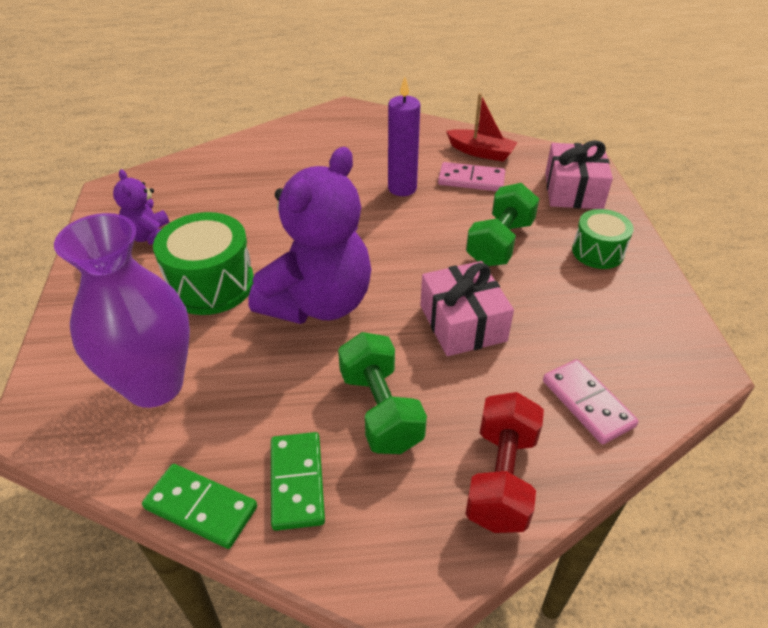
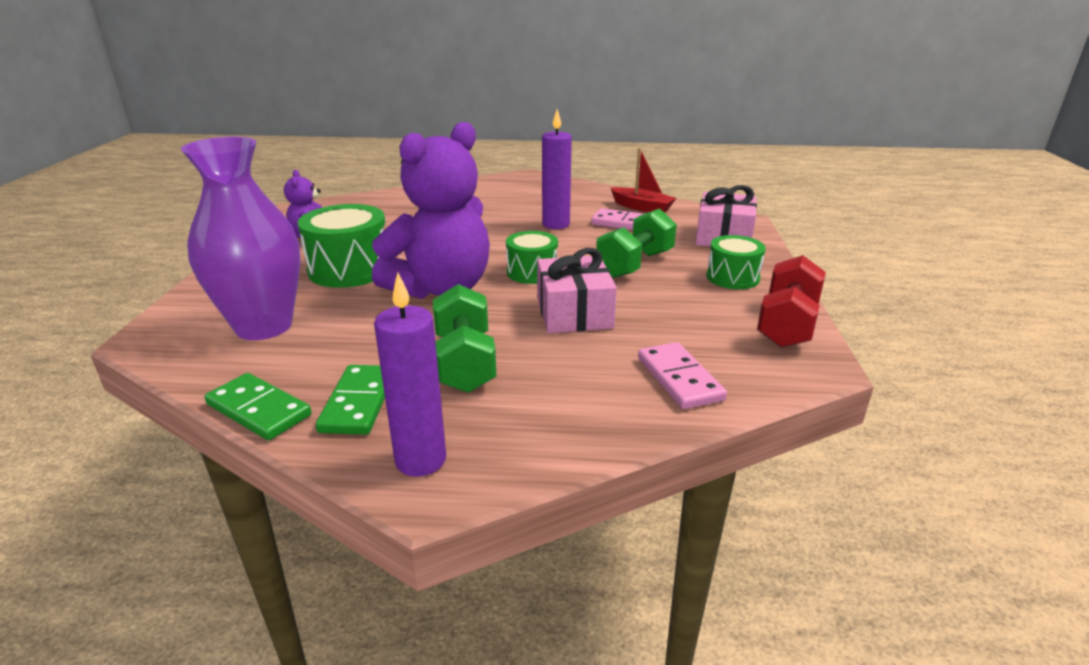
camera: 10 degrees right, 15 degrees down
(385, 549) = (420, 460): none -> purple candle
(402, 267) = (532, 272): none -> green drum
(501, 478) = (564, 422): red dumbbell -> red dumbbell (786, 324)

